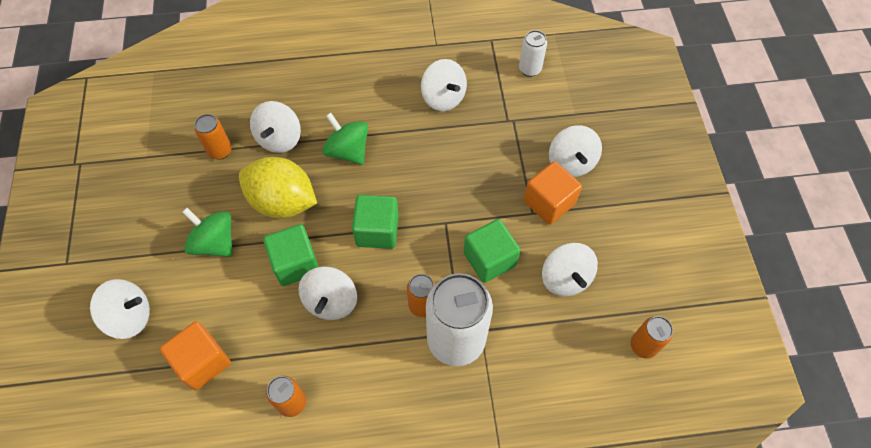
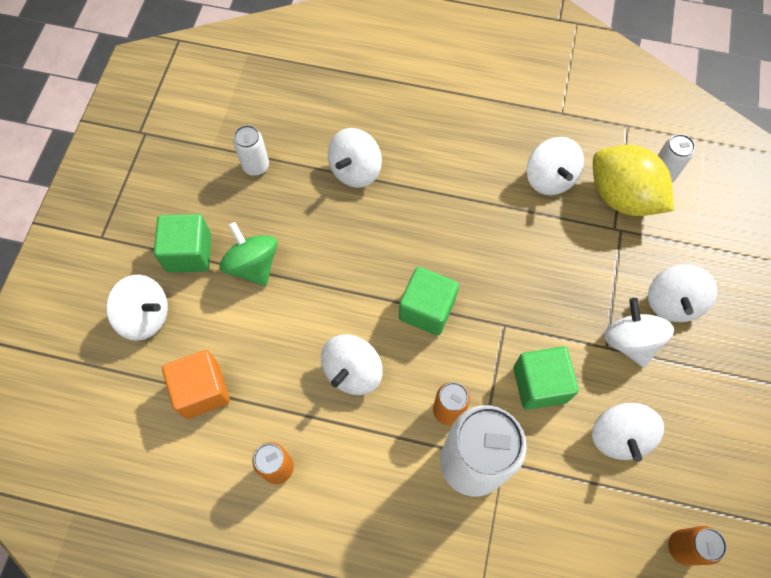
camera: 20 degrees right, 5 degrees up
(190, 161) = (256, 166): none -> white can
(220, 151) = (289, 165): orange can -> none
(283, 202) = (337, 243): yellow lemon -> yellow lemon (622, 197)
(295, 263) = (328, 316): green cube -> green cube (189, 253)
(348, 151) = (424, 207): green spinning top -> none
(549, 202) = (630, 341): orange cube -> white spinning top

